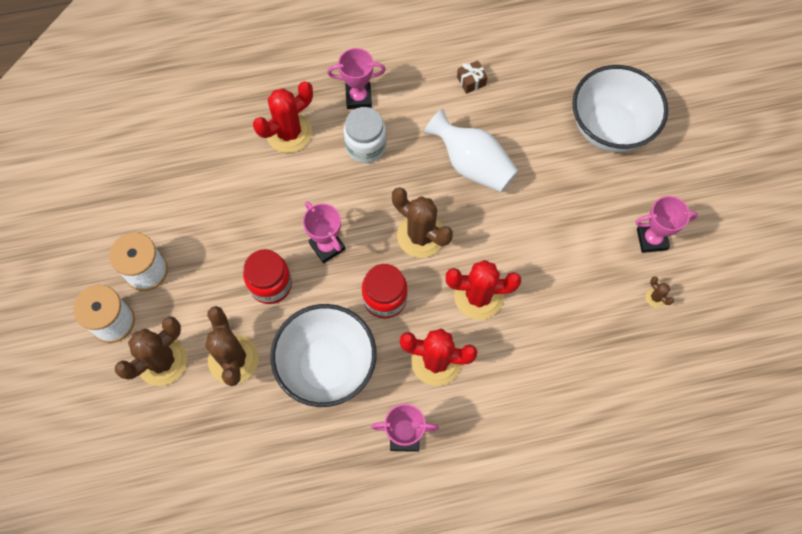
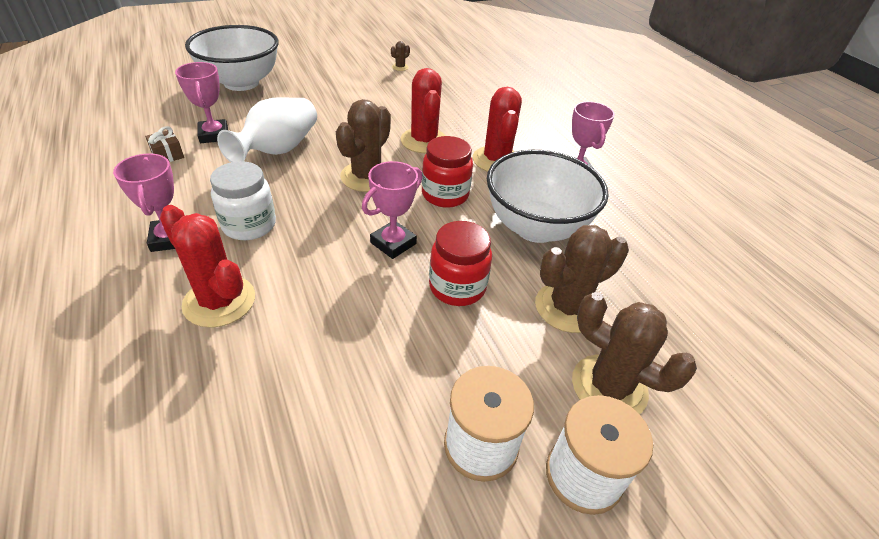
camera: 105 degrees left, 25 degrees down
(651, 239) = (350, 68): pink trophy -> pink trophy (214, 135)

